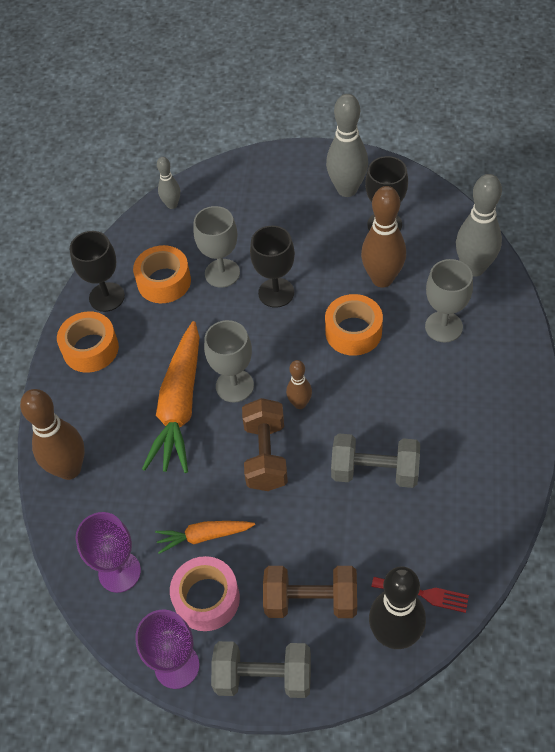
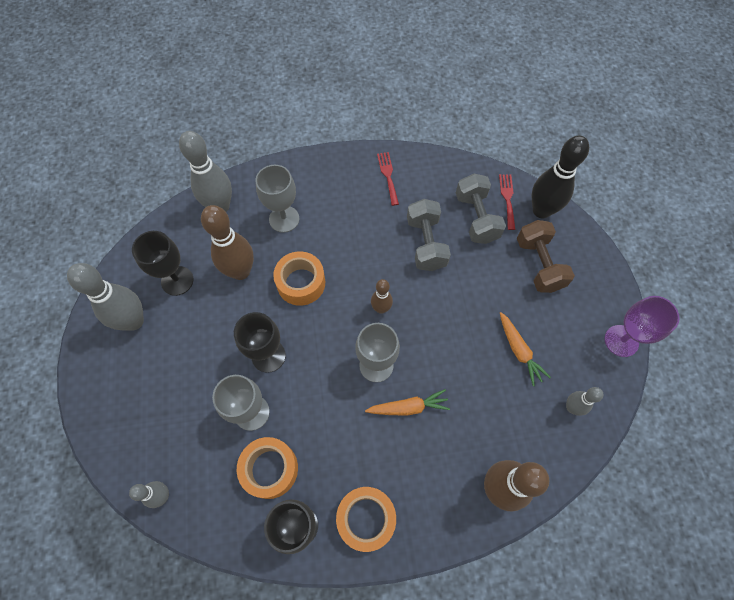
camera: 110 degrees left, 10 degrees up
(119, 572) = (571, 407): purple goblet -> grey bowling pin
(179, 406) = (408, 407): orange carrot -> orange carrot, size x0.53
(206, 598) = (565, 334): pink tape -> none
(263, 677) = (602, 282): grey dumbbell -> grey dumbbell (476, 218)
(266, 455) = (435, 323): brown dumbbell -> none
(490, 450) = (388, 176): none -> red fork

